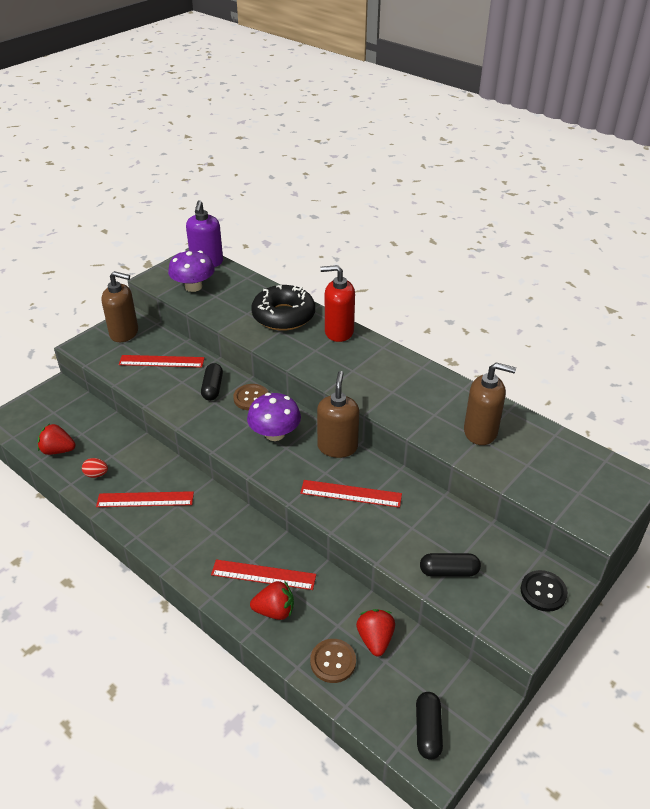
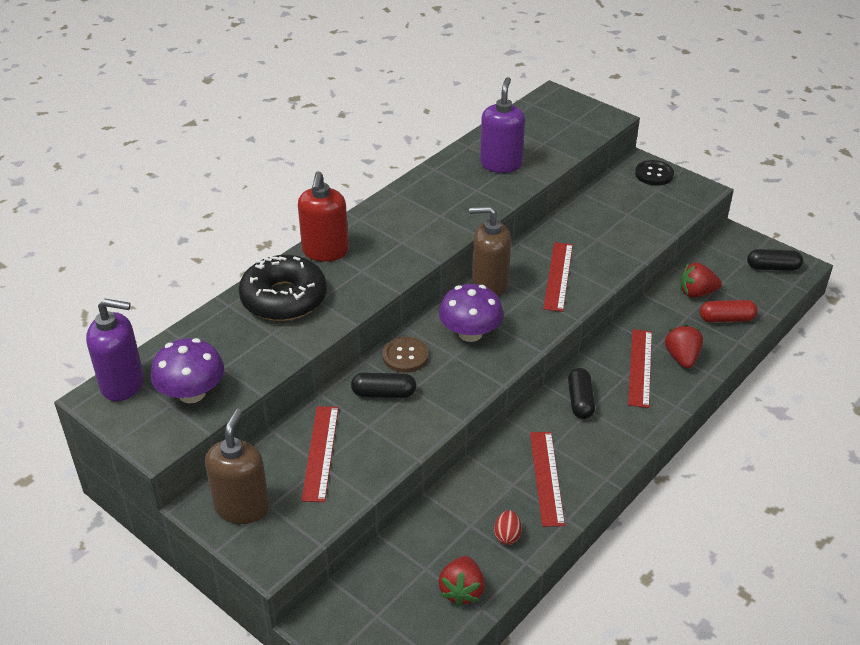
camera: 90 degrees left, 0 degrees up
(333, 661) = (726, 319): brown button -> red capsule
(449, 571) = (644, 221): black capsule -> black capsule (580, 401)
(480, 432) = (501, 164): brown soap dispenser -> purple soap dispenser

